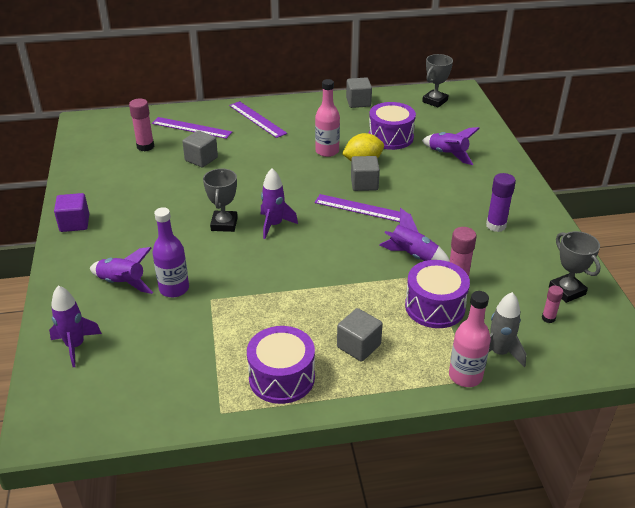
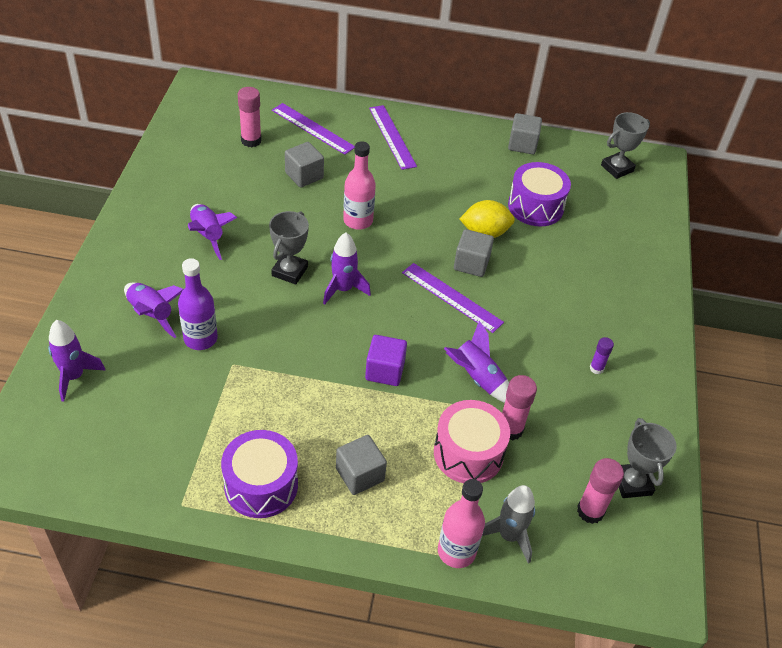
camera: 15 degrees right, 10 degrees up
(74, 223) = (135, 222): purple cube -> purple cube (385, 371)
(327, 151) = (451, 205): pink bottle -> pink bottle (358, 221)
(435, 307) = (468, 453): purple drum -> pink drum
(448, 155) = (591, 251): purple rocket -> purple rocket (208, 236)
(496, 225) = (596, 368): purple glue stick -> purple glue stick, size x0.59
(548, 318) = (590, 511): pink glue stick -> pink glue stick, size x1.70

